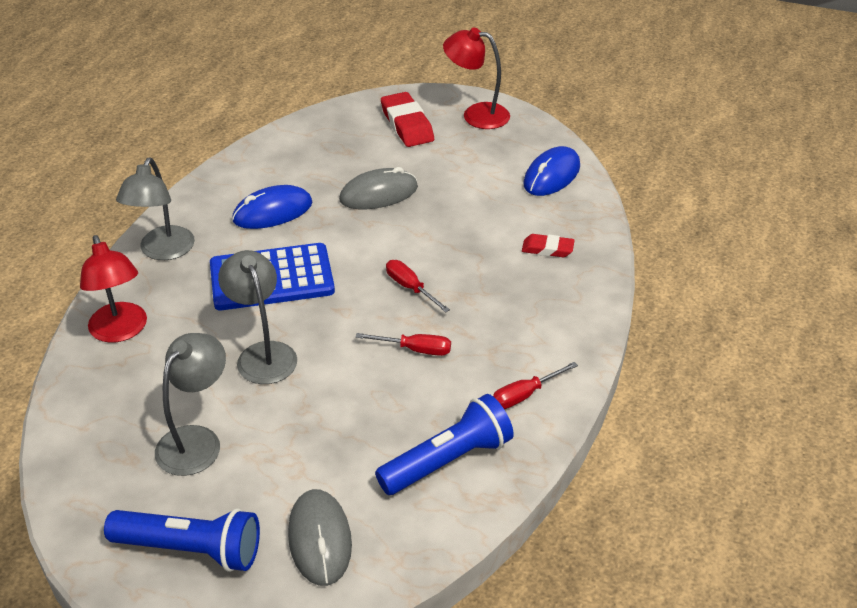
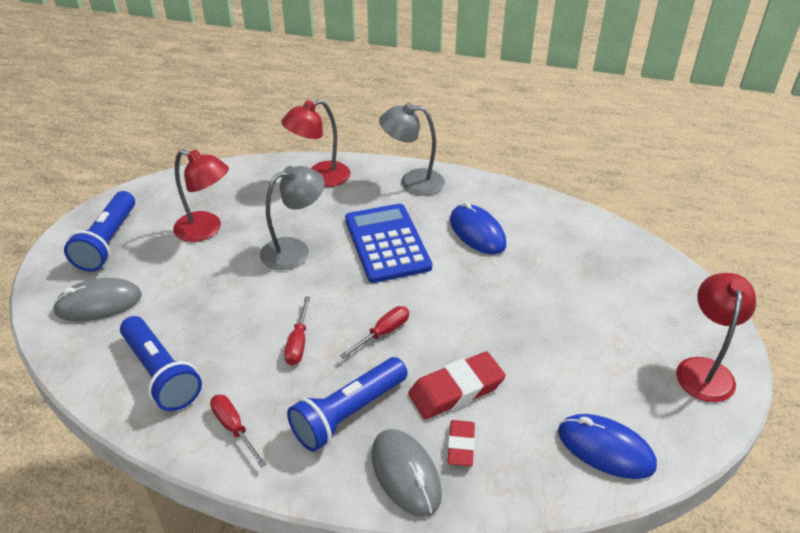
camera: 85 degrees right, 0 degrees up
(196, 440) = (206, 230): grey lamp -> red lamp
(378, 194) = (523, 298): grey mouse -> grey mouse (406, 474)
(407, 125) = (654, 310): red eraser -> red eraser (456, 390)
(511, 315) = (348, 414): none -> blue flashlight

